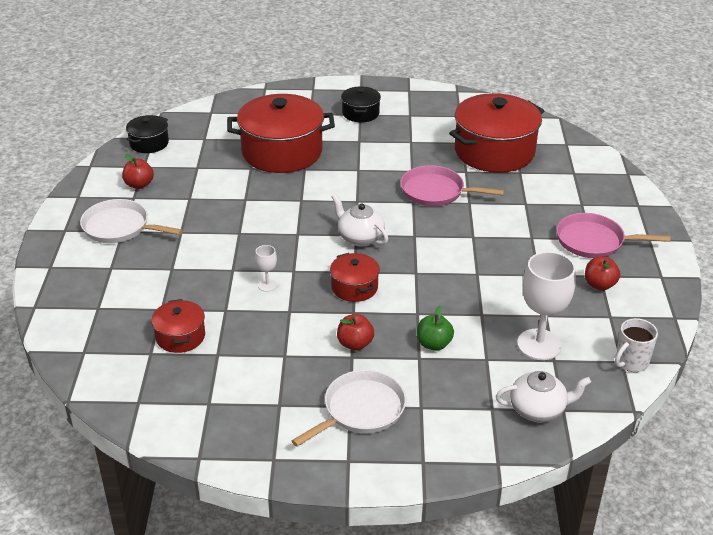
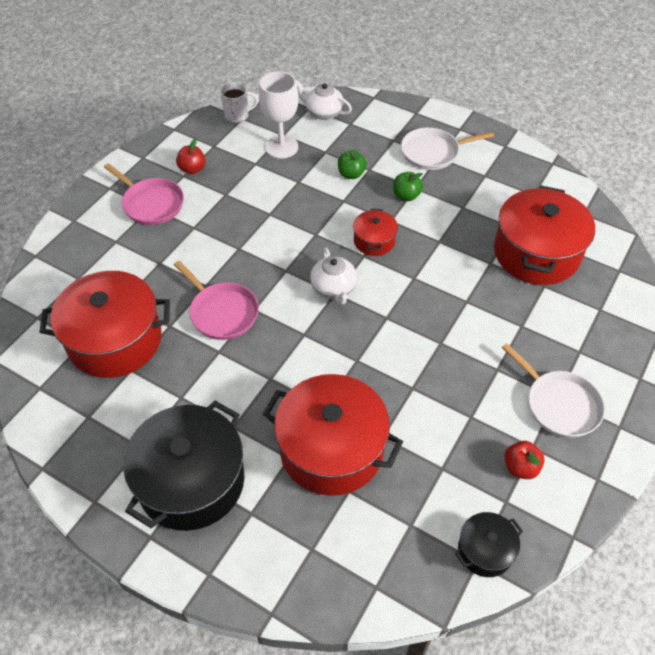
camera: 150 degrees left, 15 degrees up
(180, 336) = (536, 253): red pot -> red pot, size x2.05
(267, 285) = (444, 272): white goblet -> none
(355, 344) = (406, 196): red apple -> green apple
(360, 113) = (191, 481): black pot -> black pot, size x2.05

